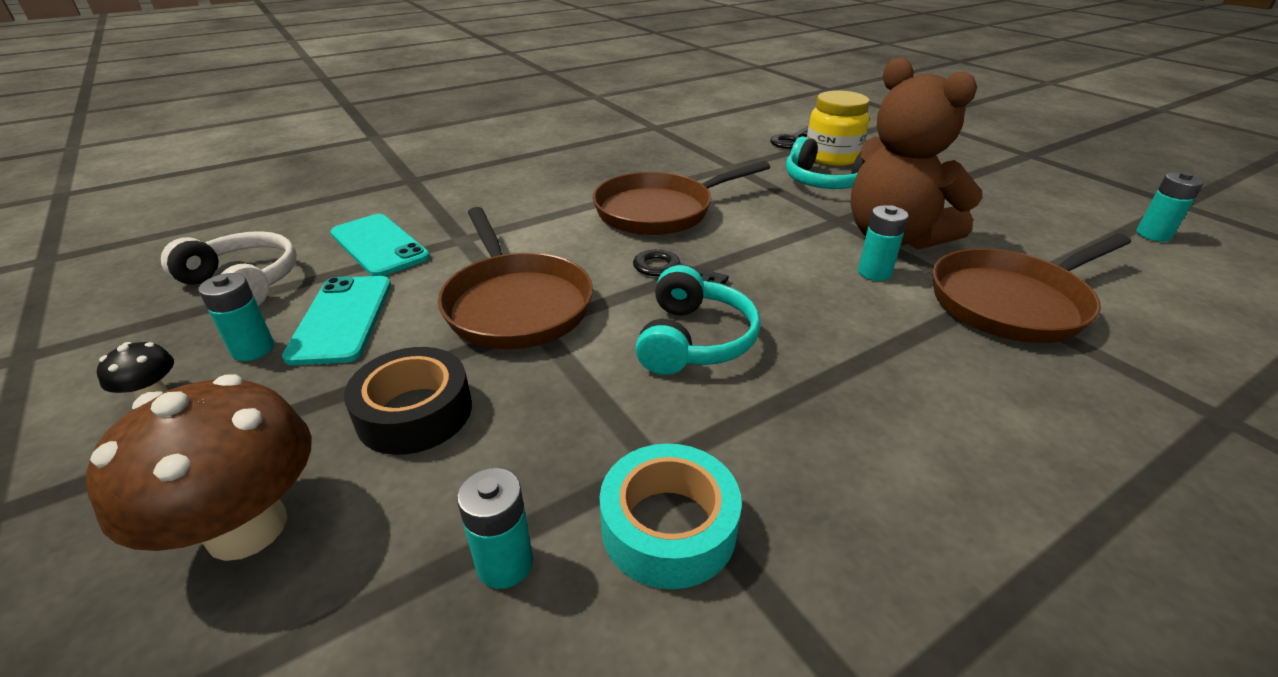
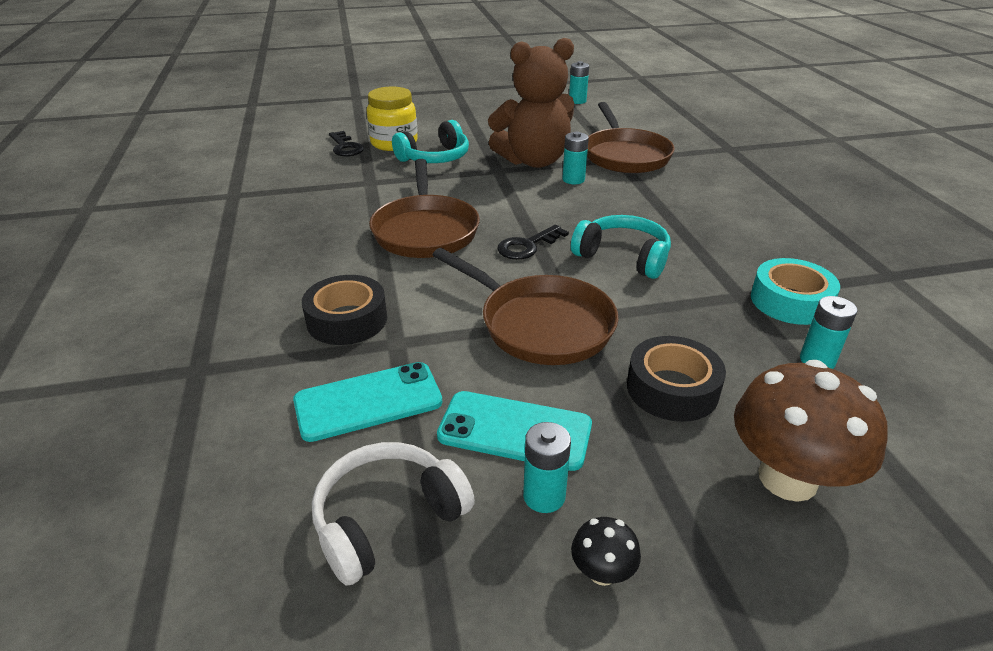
camera: 70 degrees left, 0 degrees up
(488, 212) = (347, 320): none -> black tape
(515, 304) = (540, 324): brown pan -> brown pan turned 45 degrees clockwise

